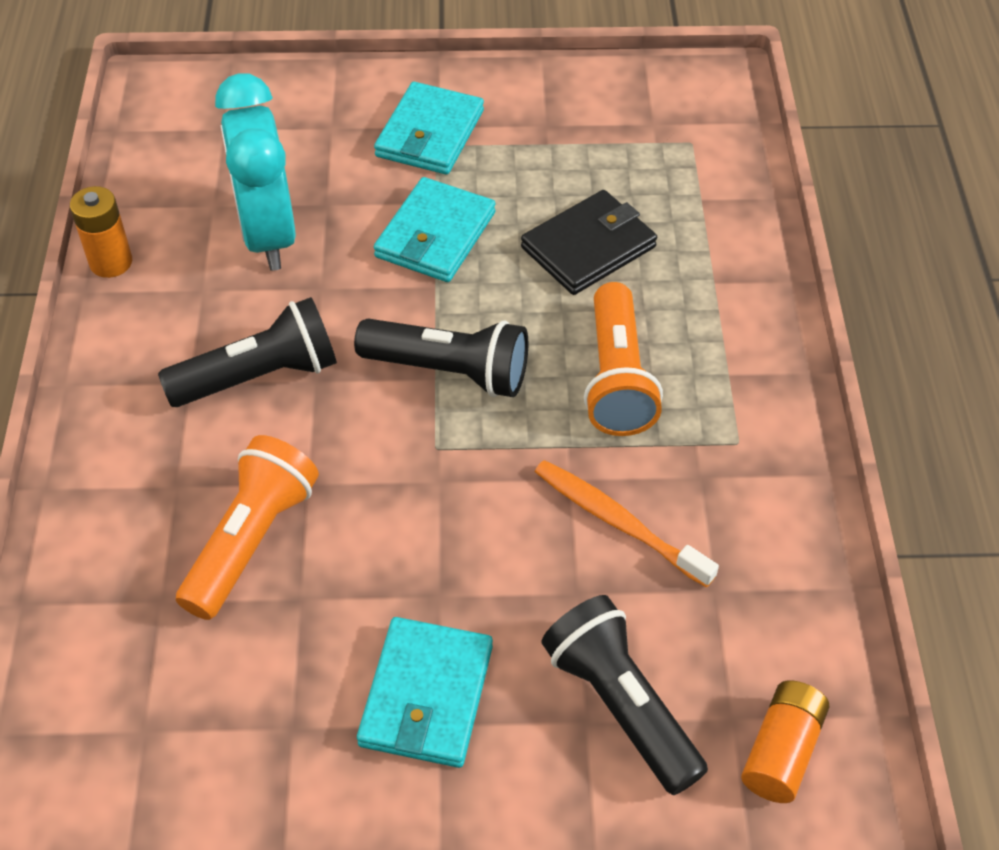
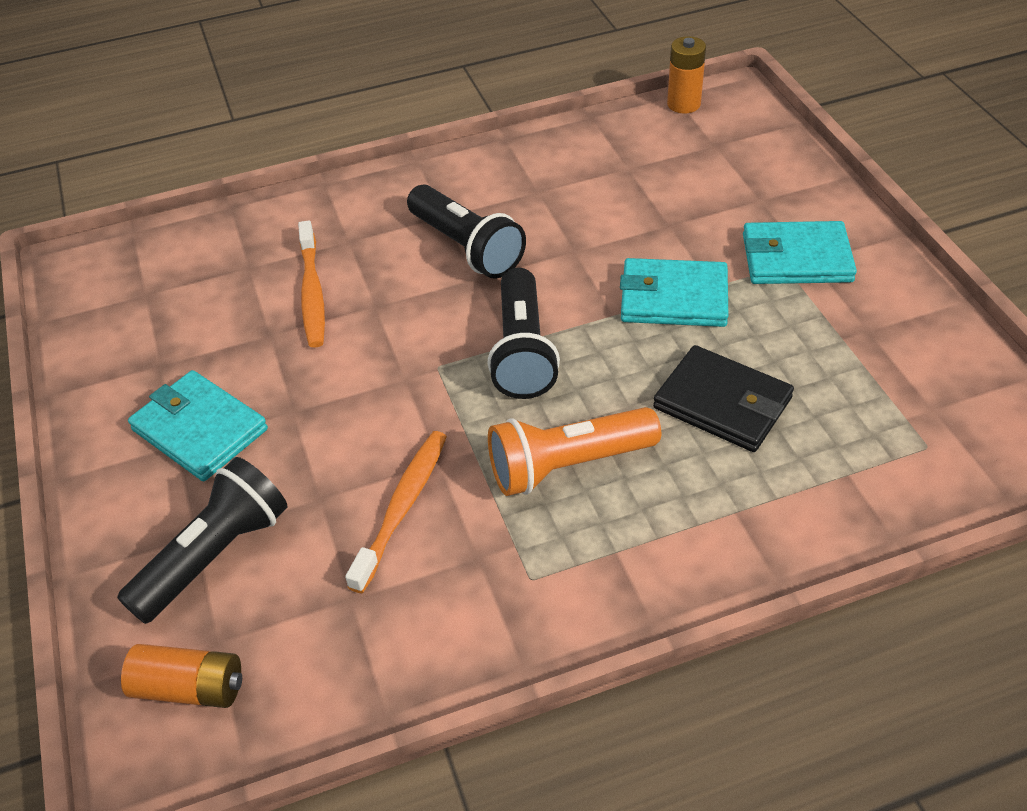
camera: 75 degrees right, 5 degrees down
(111, 262) = (539, 140): orange battery -> orange battery (683, 104)
(250, 540) = (312, 293): orange flashlight -> orange toothbrush
(268, 235) = (614, 205): turquoise clock -> none
(426, 696) = (199, 429): turquoise wallet -> turquoise wallet turned 45 degrees clockwise

